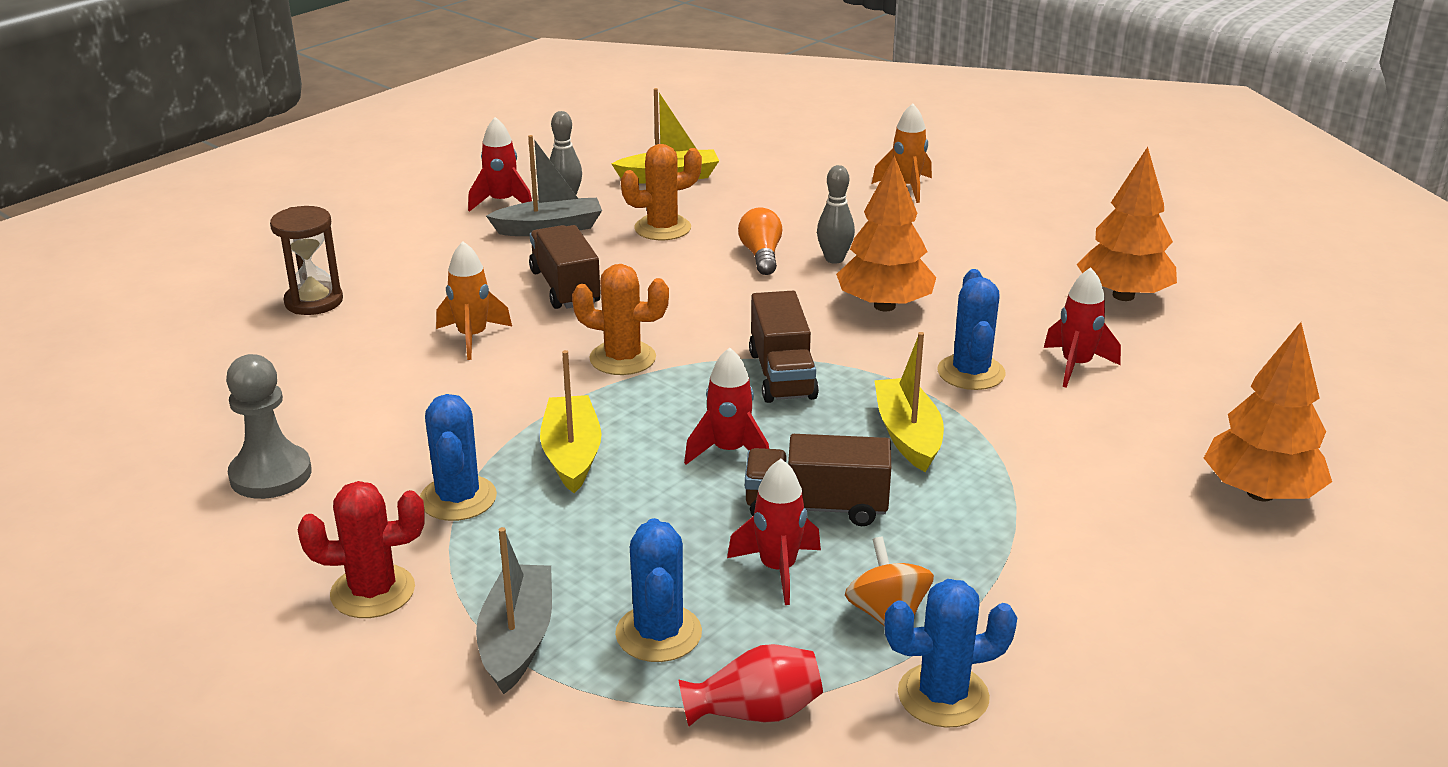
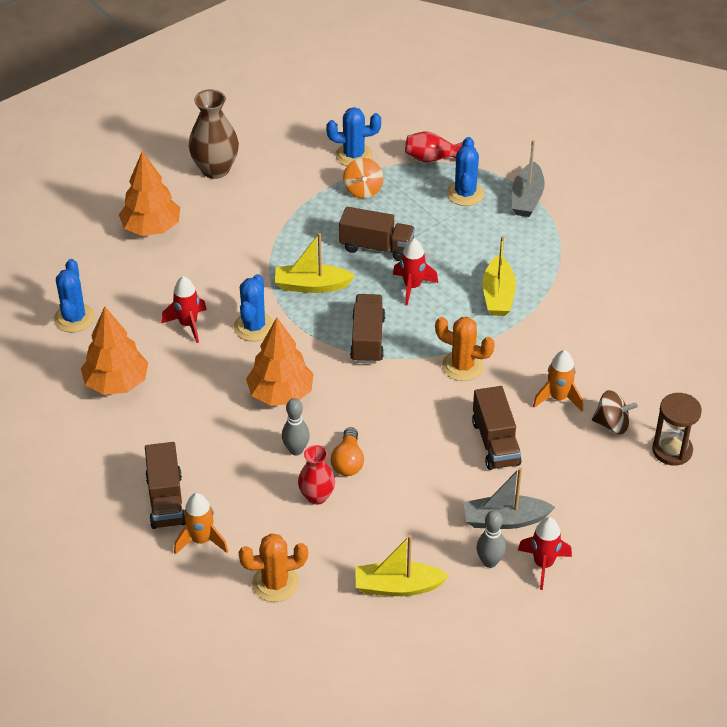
camera: 170 degrees left, 15 degrees up
(270, 475) = (660, 302): grey pawn -> none
(373, 592) = (594, 228): red cactus -> none
(395, 318) = (612, 424): none -> brown spinning top
(458, 498) = (558, 274): blue cactus -> blue cactus (74, 318)
(662, 228) = (415, 508): orange cactus -> orange cactus (275, 583)
(778, 569) = (405, 216): red rocket -> none
(788, 227) = (317, 496): none -> red vase
(908, 435) = (311, 285): yellow boat -> yellow boat turned 90 degrees clockwise
(969, 210) = (166, 500): none -> brown truck
(1233, 622) = (215, 169): none -> brown vase

